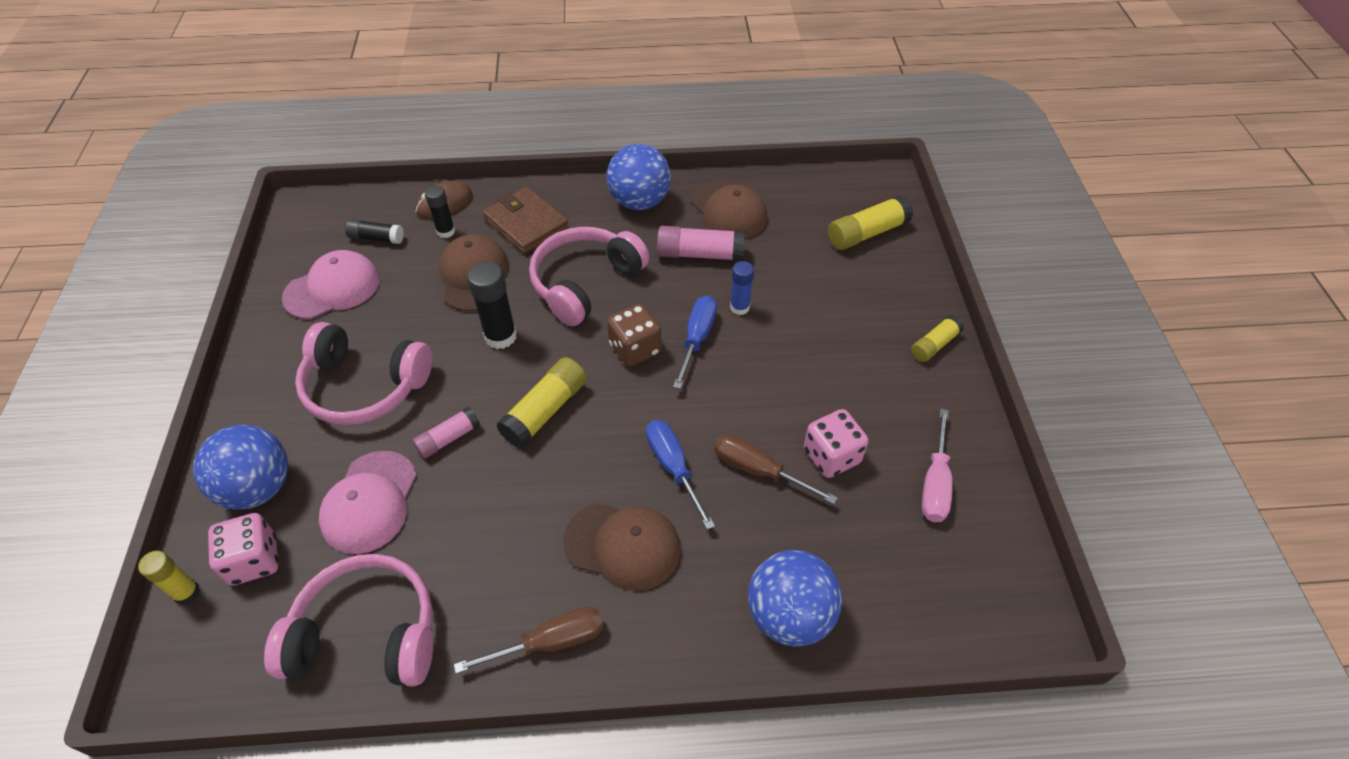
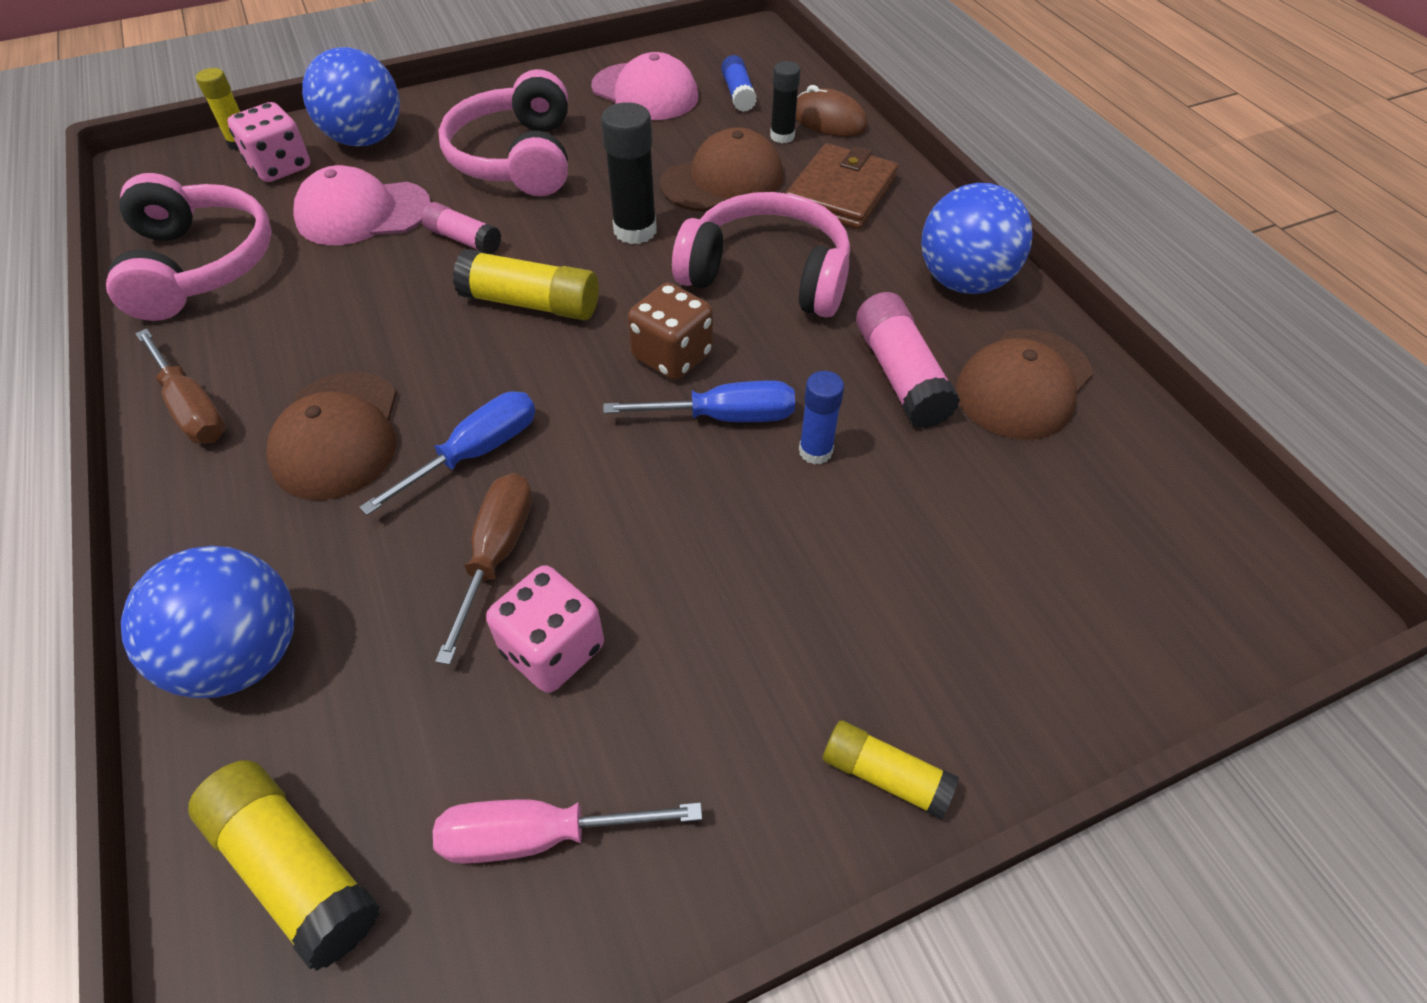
camera: 70 degrees right, 0 degrees up
(376, 238) = (738, 94): black glue stick -> blue glue stick
(867, 233) = (1116, 595): yellow glue stick -> yellow glue stick (295, 868)

